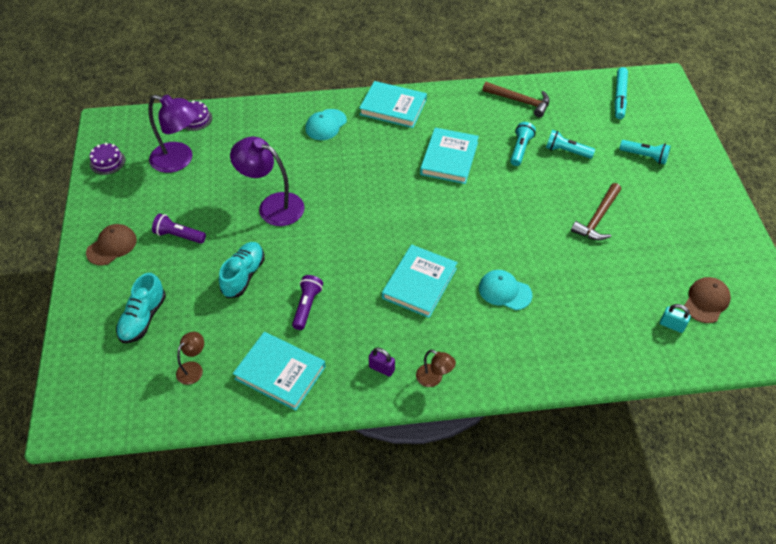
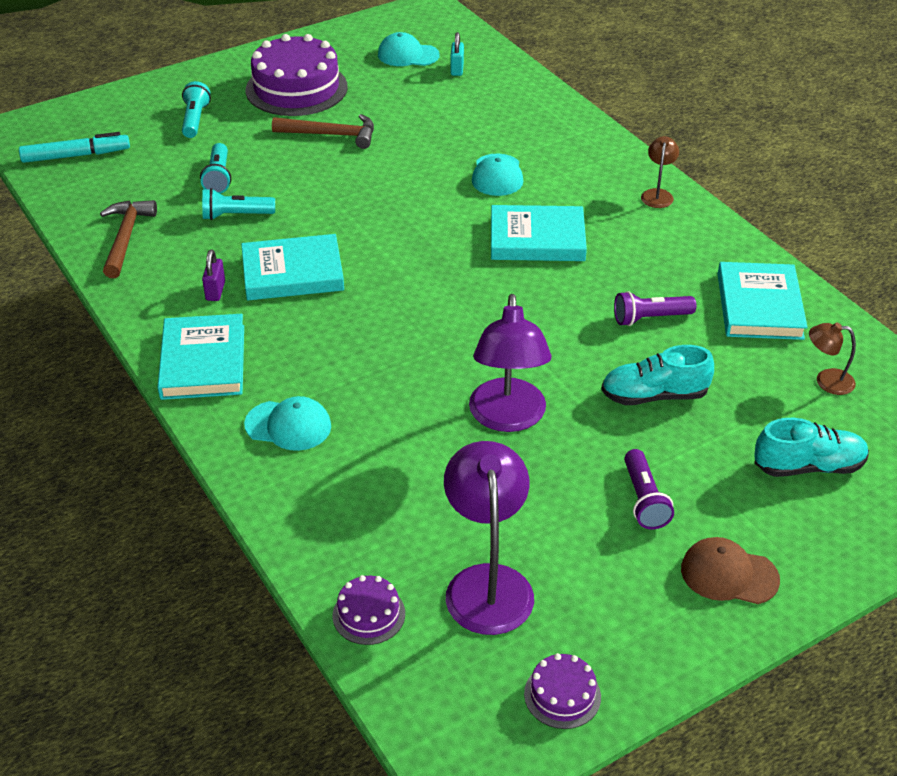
camera: 115 degrees left, 10 degrees down
(381, 368) = (679, 233): purple padlock -> purple padlock (215, 291)
(671, 218) = (296, 88): none -> purple cake
(706, 301) = (408, 55): brown cap -> turquoise cap

